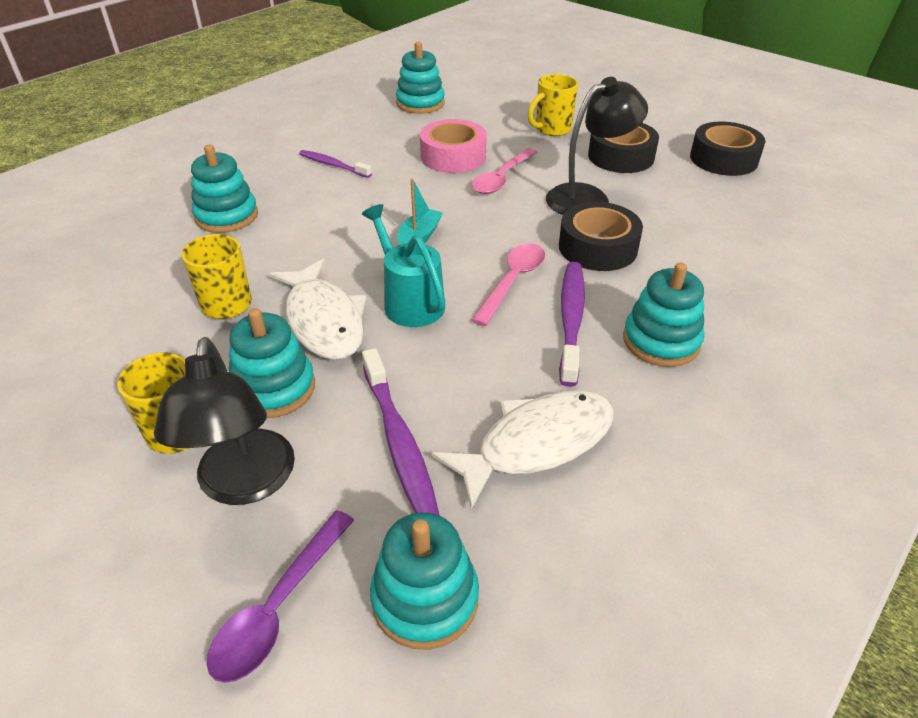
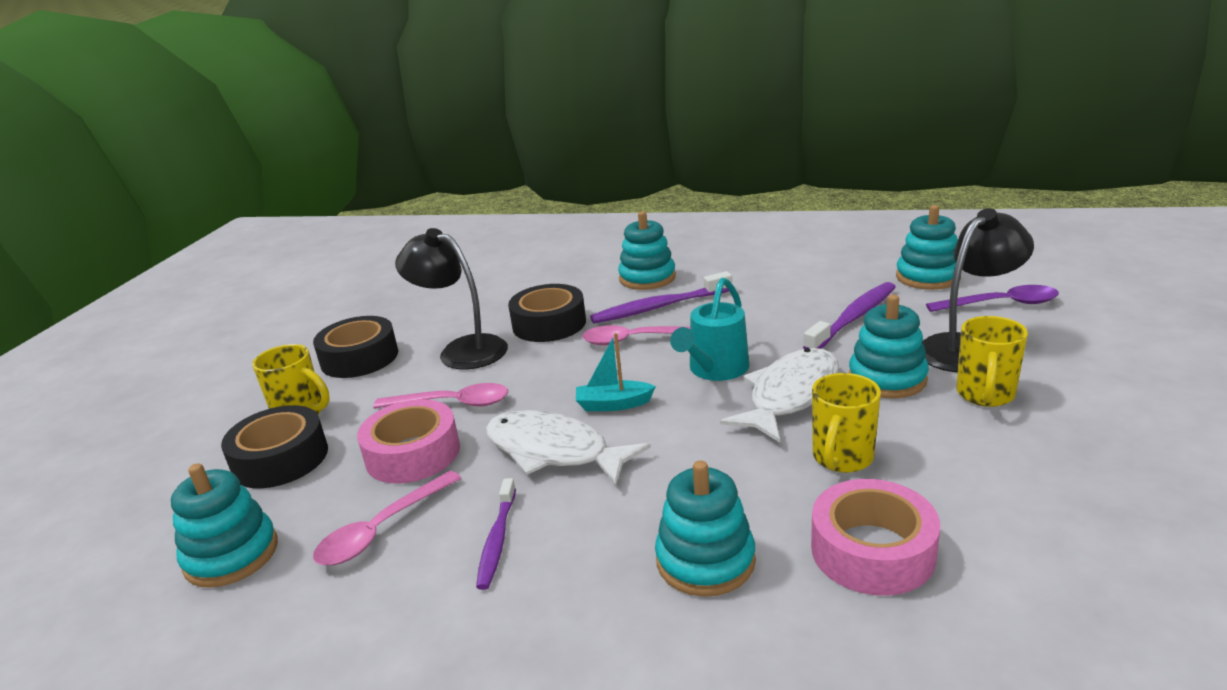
camera: 115 degrees left, 15 degrees down
(148, 270) = (872, 551): none -> pink tape
(388, 138) = (382, 529): none -> pink spoon
(536, 444) = (790, 284): white fish -> white fish (554, 451)
(723, 159) = (341, 314): black tape -> black tape (280, 459)

